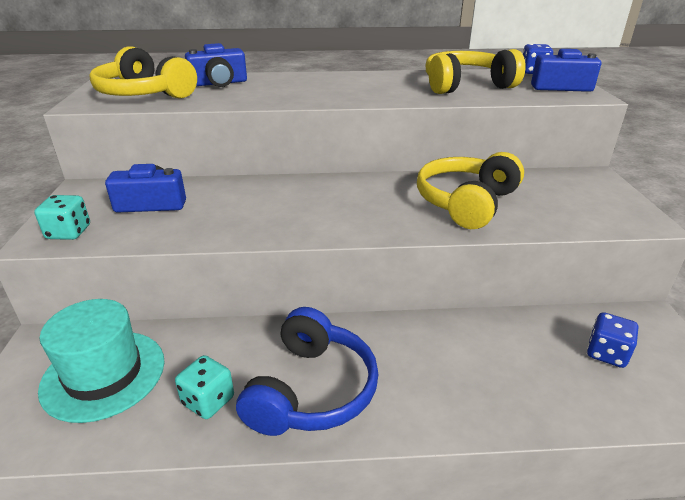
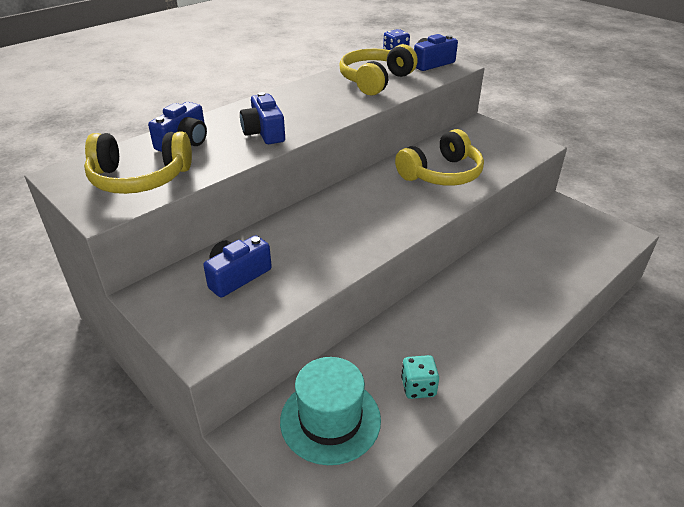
camera: 40 degrees left, 5 degrees up
(69, 232) = (214, 332): turquoise dice -> none
(286, 93) = (264, 132): none -> blue camera
(311, 390) = (462, 343): blue headphones -> none
(466, 203) = (441, 174): yellow headphones -> yellow headphones turned 120 degrees counterclockwise
(606, 353) = (563, 236): blue dice -> none

